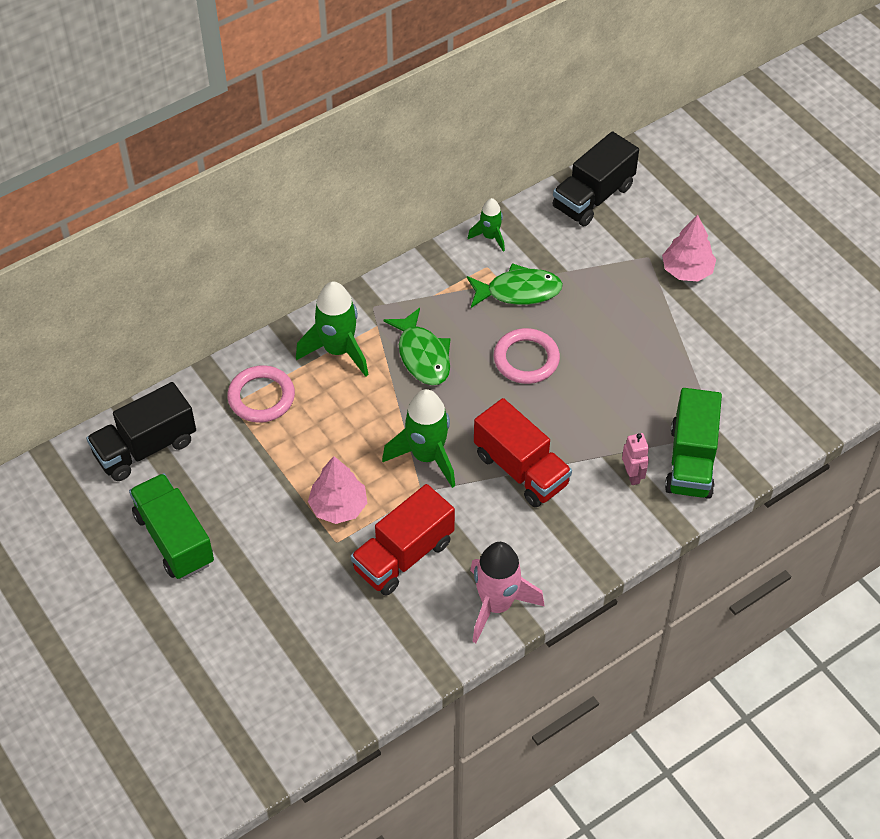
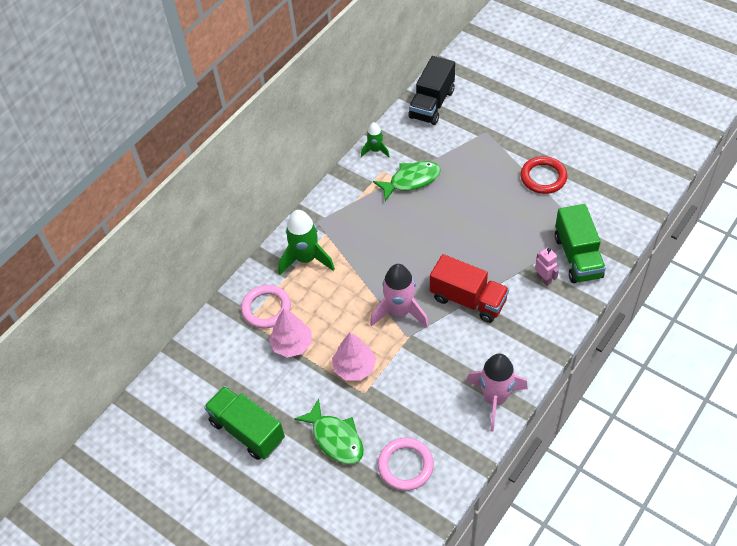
camera: 15 degrees left, 0 degrees up
(145, 448) = (198, 372): black truck -> none
(403, 555) = (415, 386): red truck -> none
(422, 355) = (366, 244): green fish -> green fish (335, 438)
(426, 456) = (400, 312): green rocket -> pink rocket
(526, 359) = (437, 224): pink ring -> pink ring (405, 465)
(687, 270) = (515, 133): pink tree -> pink tree (292, 344)
(696, 342) = (543, 177): none -> red ring

